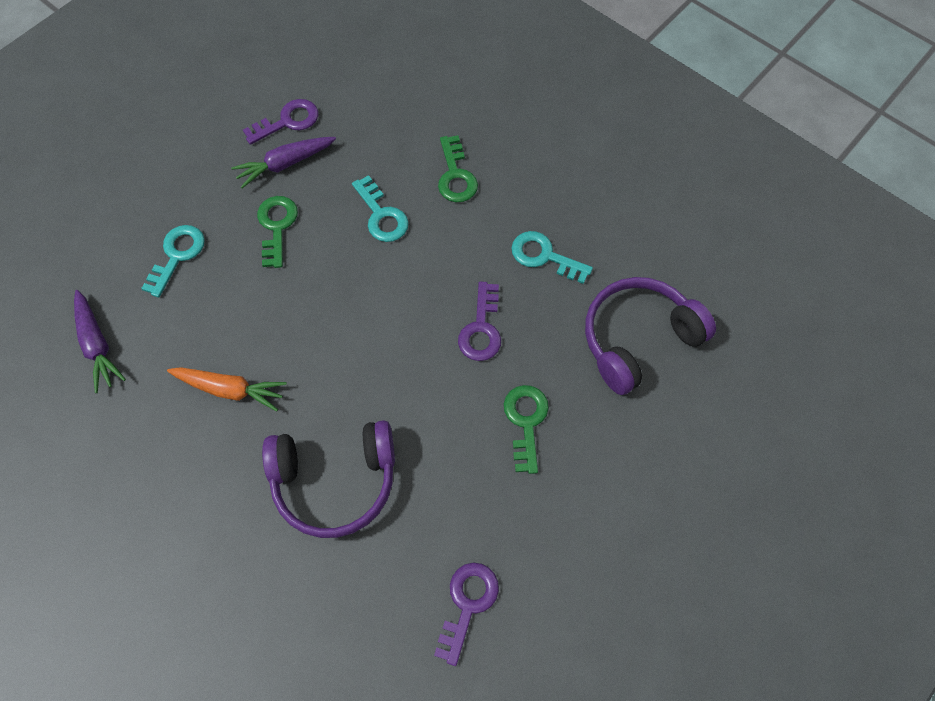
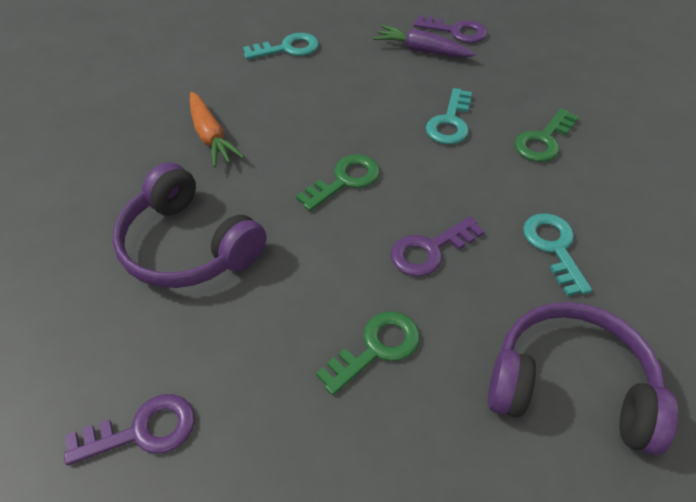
camera: 50 degrees right, 15 degrees down
(97, 345) = (181, 57): purple carrot -> none
(277, 226) = (368, 77): green key -> green key (345, 180)

